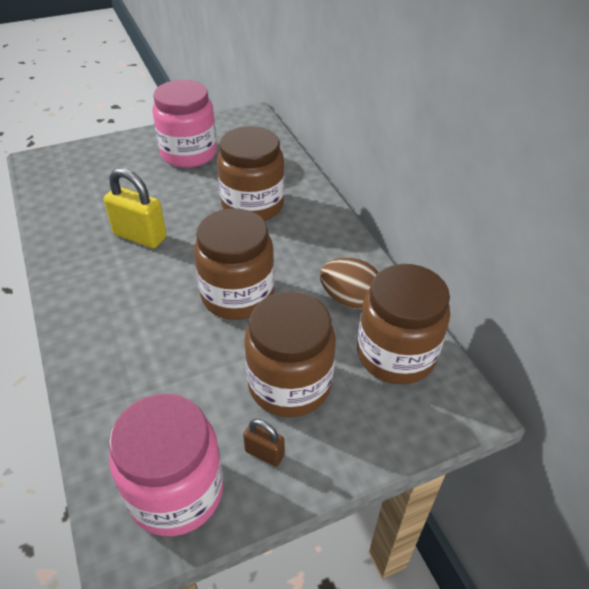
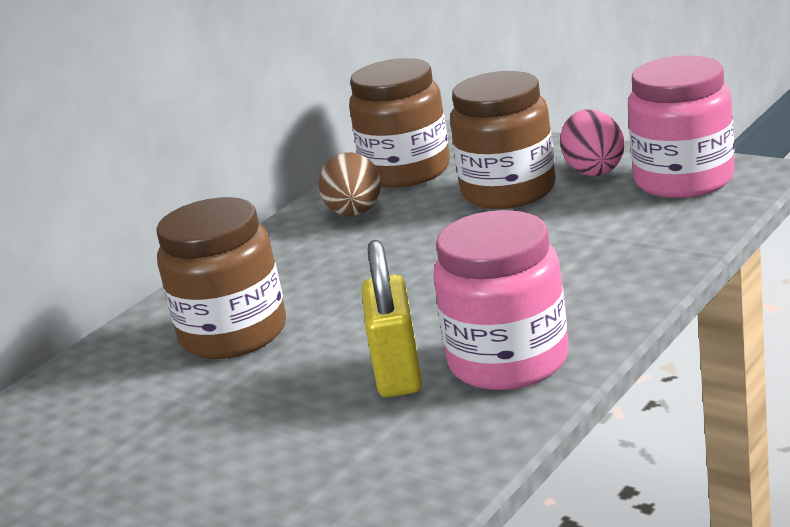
camera: 115 degrees left, 20 degrees down
(189, 154) = (128, 457): pink jar -> pink jar (508, 361)
(237, 295) = (425, 262): brown jar -> none
(264, 453) = (593, 170): brown padlock -> pink egg

